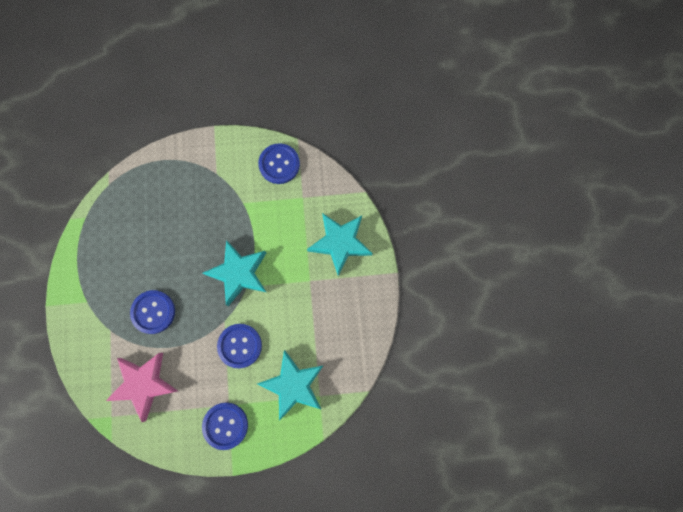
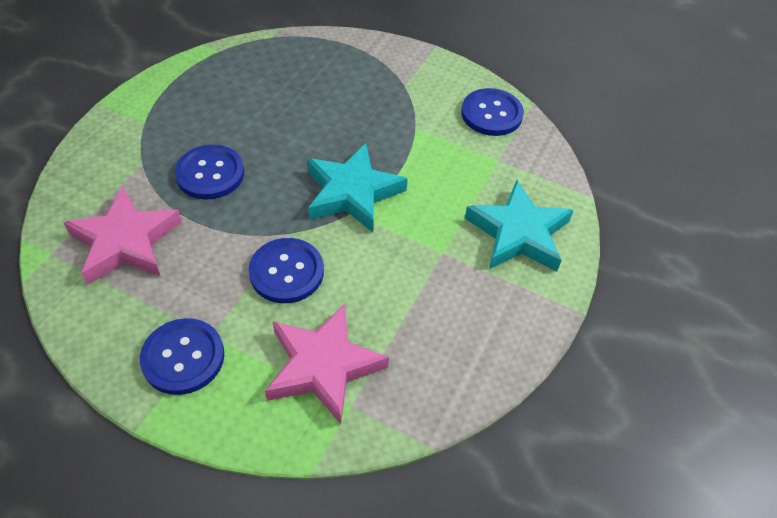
camera: 30 degrees right, 25 degrees down
(293, 385) = (323, 366): turquoise star -> pink star

